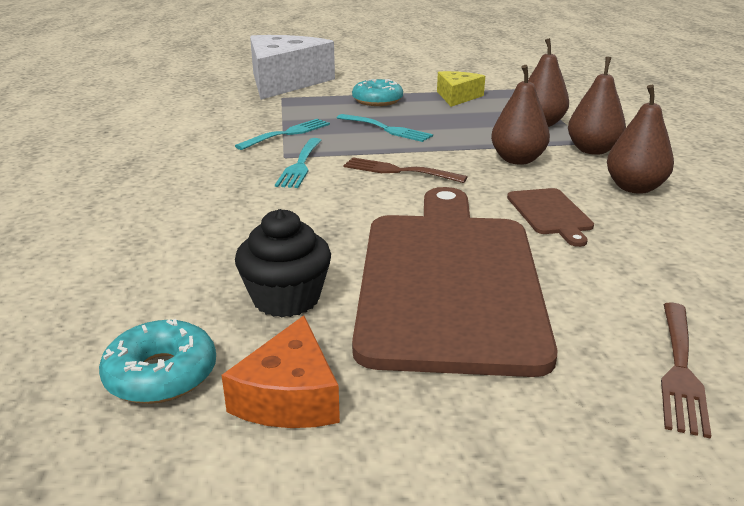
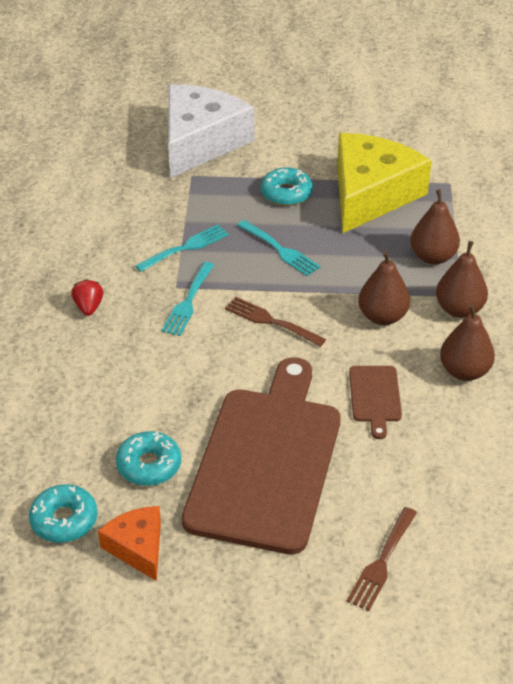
camera: 10 degrees right, 15 degrees up
(185, 176) = (88, 307): none -> red strawberry
(286, 298) = (149, 465): black cupcake -> turquoise donut
(289, 396) = (137, 547): orange cheese -> orange cheese turned 135 degrees clockwise
(457, 97) = (371, 194): yellow cheese -> yellow cheese, size x1.99

